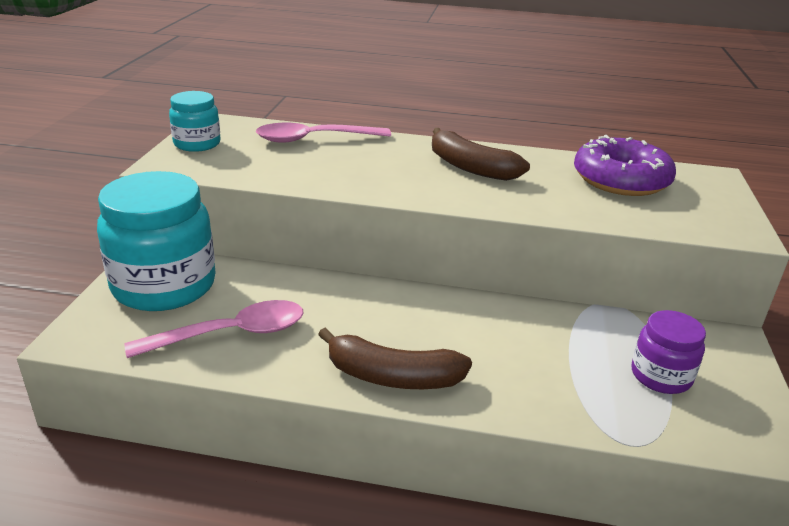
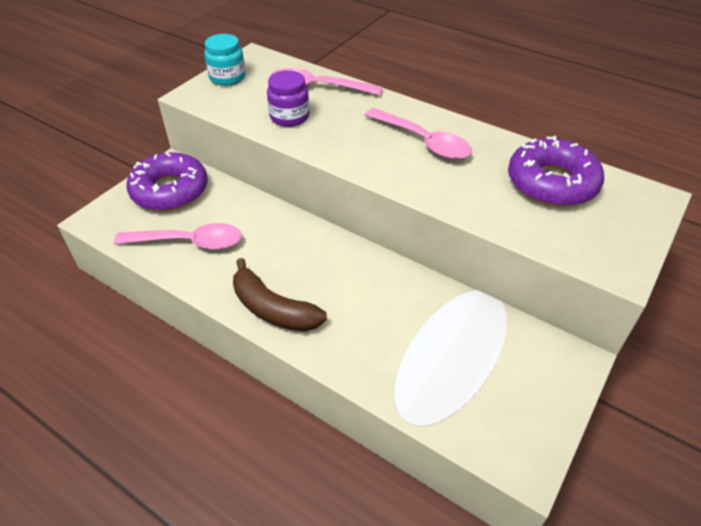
camera: 25 degrees right, 15 degrees up
(164, 286) = (170, 190): turquoise jar -> purple donut
(470, 167) = (423, 142): brown banana -> pink spoon
(661, 376) = (480, 372): purple jar -> purple jar (289, 117)

